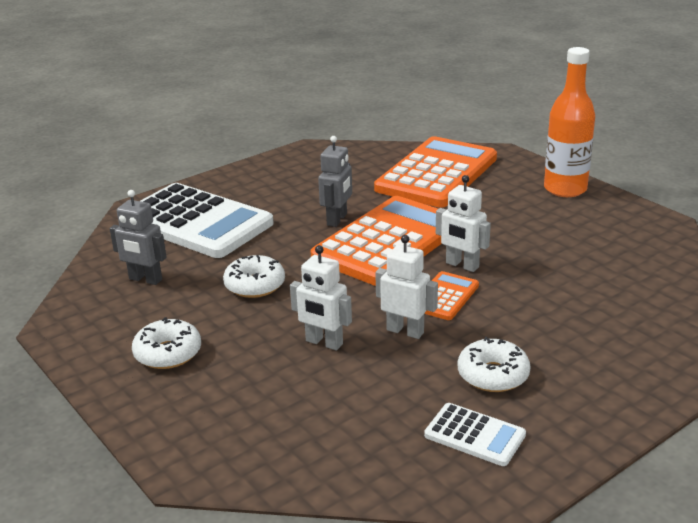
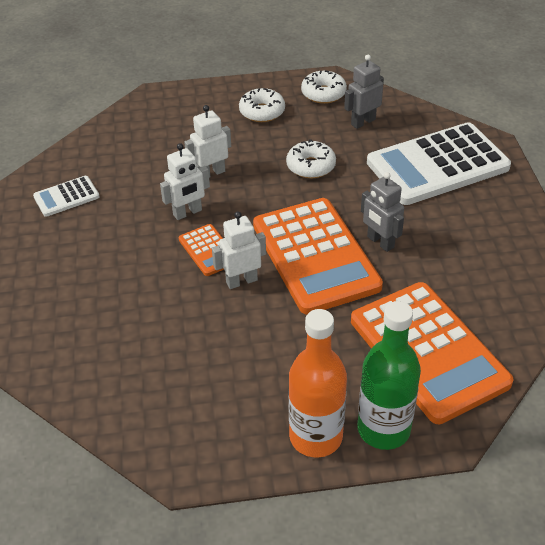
camera: 120 degrees right, 15 degrees up
(493, 375) = (104, 230): white donut -> white donut (323, 93)
(525, 171) = (383, 429): none -> green bottle

